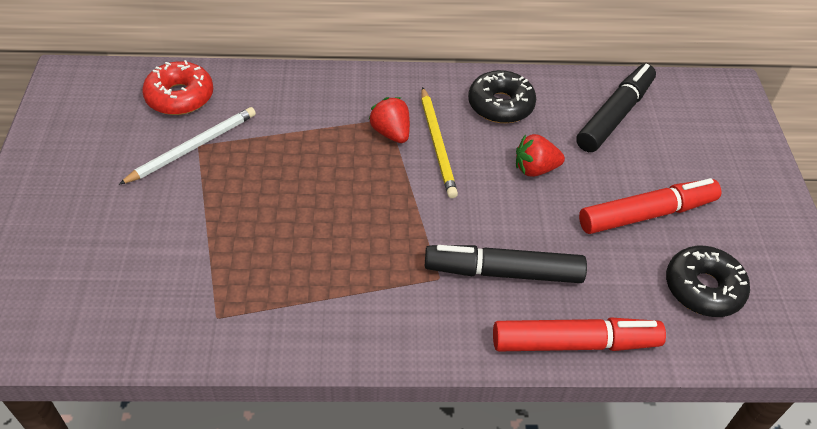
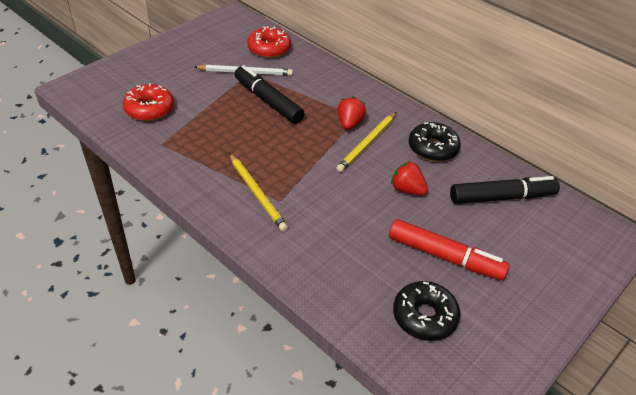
camera: 45 degrees right, 5 degrees down
(135, 284) = (149, 109): none -> red donut
(406, 289) = (257, 193): none -> yellow pencil
(503, 272) = (316, 222): black marker -> black marker (268, 101)
(575, 343) = (306, 280): red marker -> none

